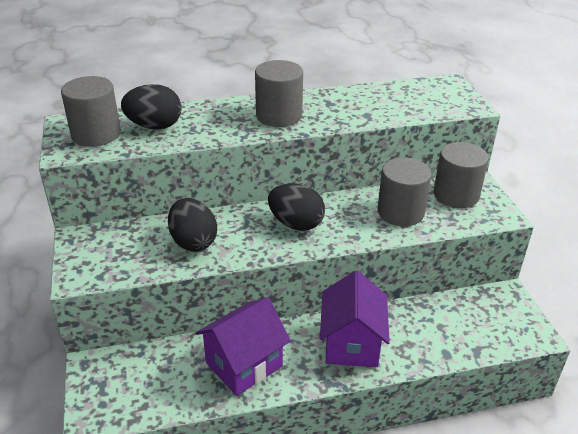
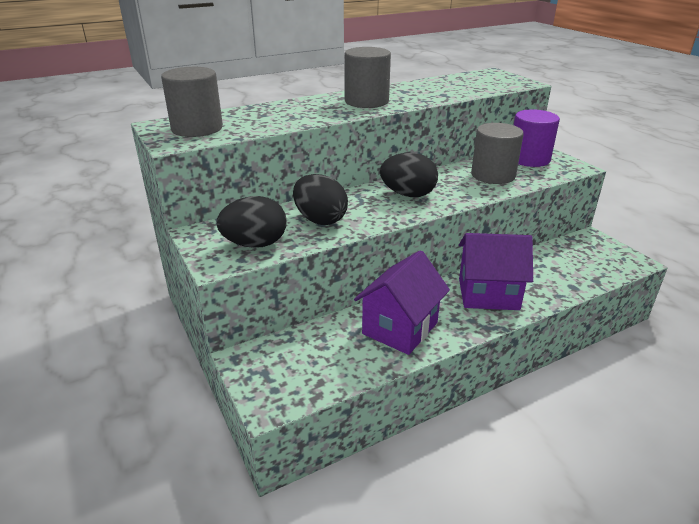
camera: 15 degrees left, 5 degrees down
(154, 126) = (253, 118): black egg -> black egg (255, 244)
(351, 343) = (488, 294): purple house -> purple house turned 75 degrees counterclockwise
(456, 195) = (529, 159): grey cylinder -> purple cylinder

